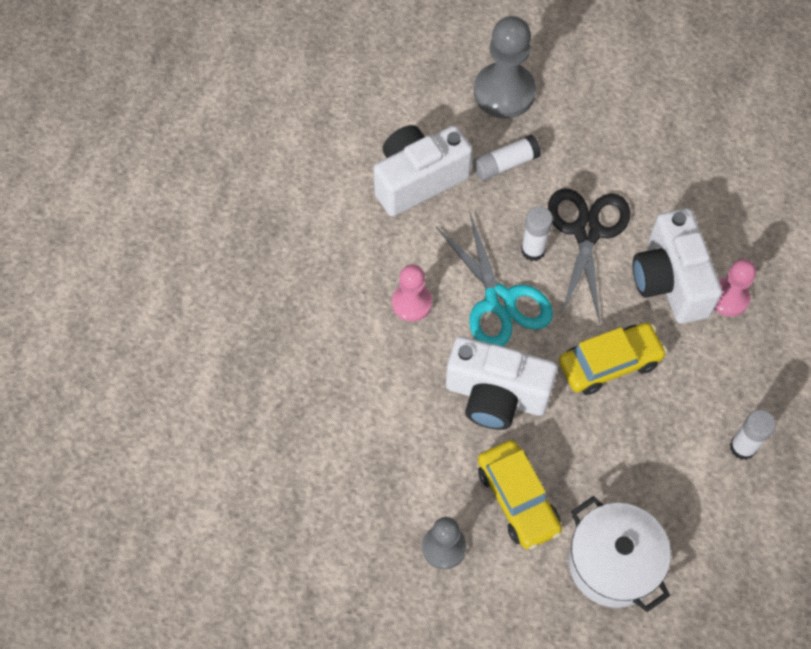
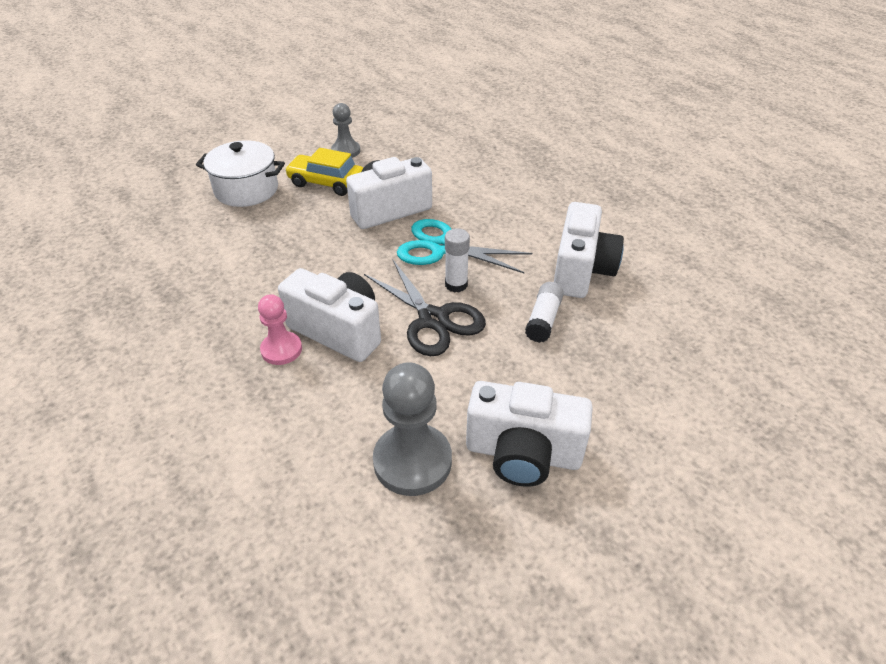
camera: 135 degrees right, 20 degrees down
(412, 303) = (491, 215): pink pawn -> none
(504, 92) = (616, 367): grey pawn -> grey pawn (412, 461)
(609, 363) = (335, 262): yellow car -> none
(634, 91) = (523, 454): none -> white camera
(742, 447) = (202, 275): white glue stick -> none

